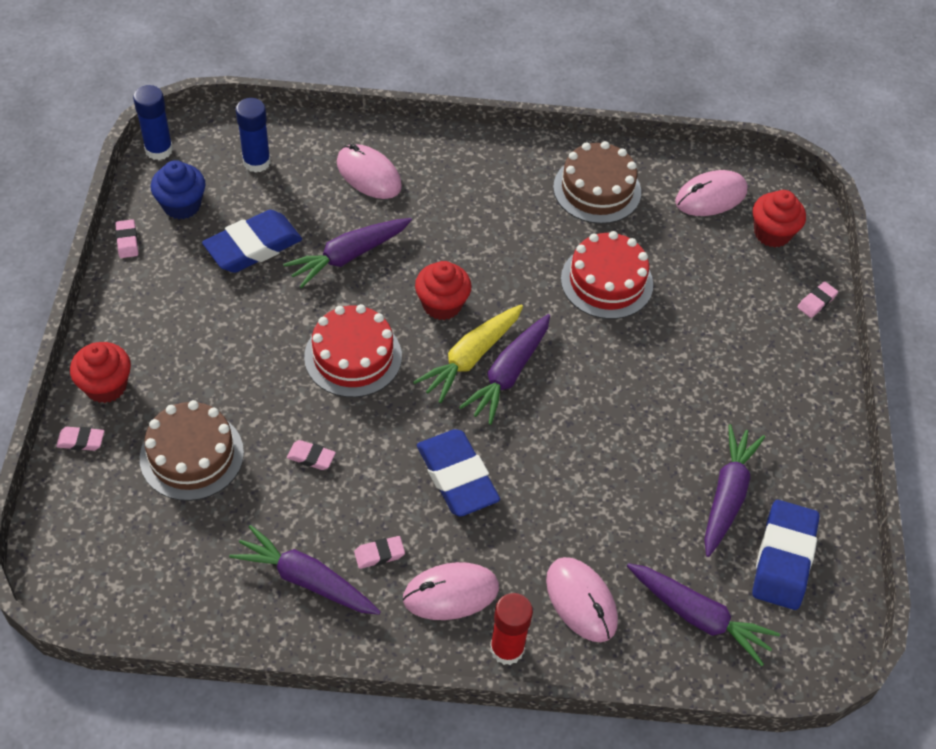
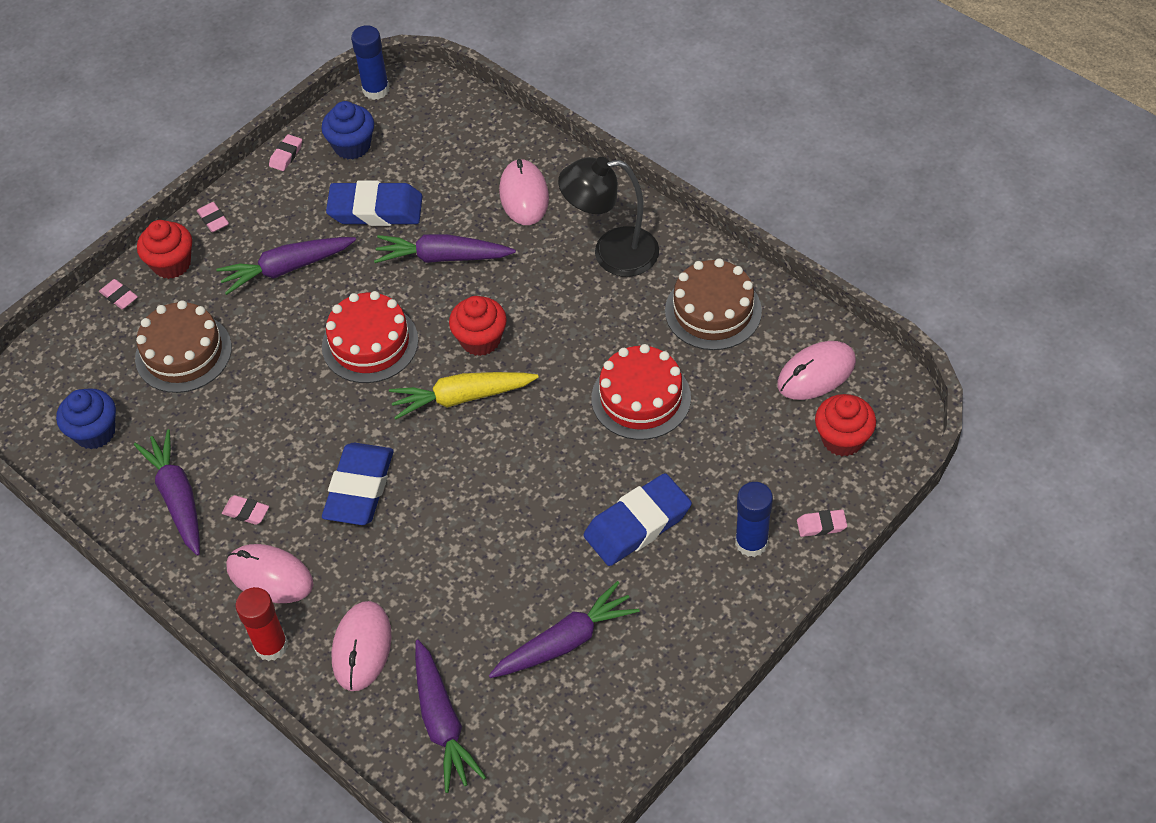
camera: 45 degrees right, 0 degrees up
(172, 570) = (95, 432): none -> blue cupcake
(256, 162) = (442, 138): blue glue stick -> blue glue stick (751, 542)
(311, 457) = (265, 406): pink eraser -> pink eraser (213, 219)
(481, 185) = (612, 253): none -> black lamp
(508, 374) = (479, 429): purple carrot -> purple carrot (287, 268)
(711, 196) = (816, 373): pink mouse -> pink mouse turned 45 degrees counterclockwise
(783, 558) = (561, 724): blue eraser -> blue eraser (637, 524)

